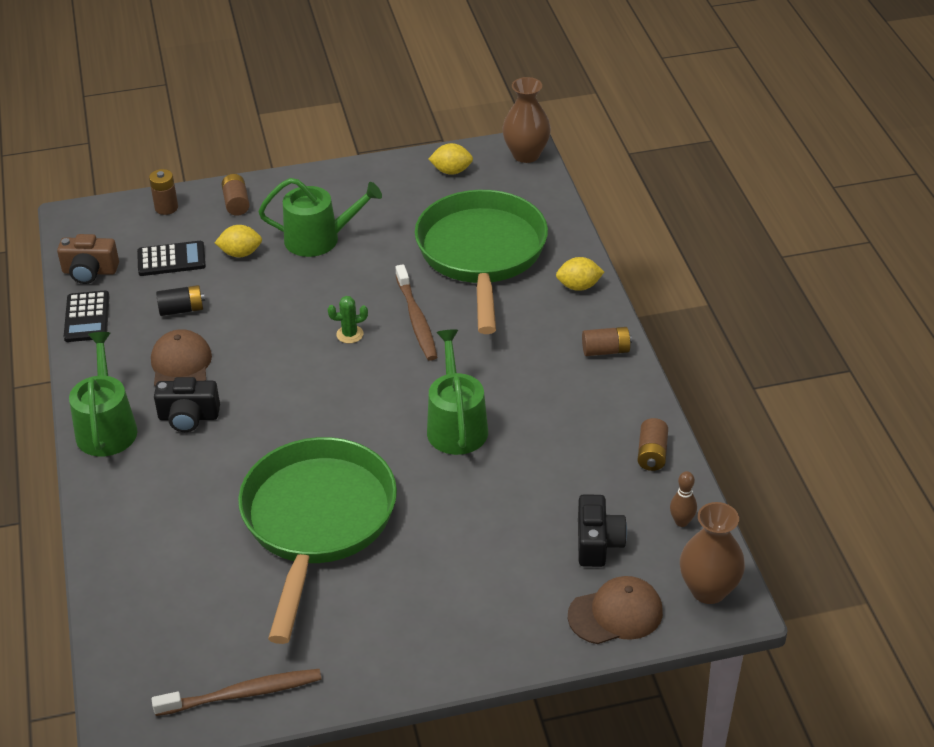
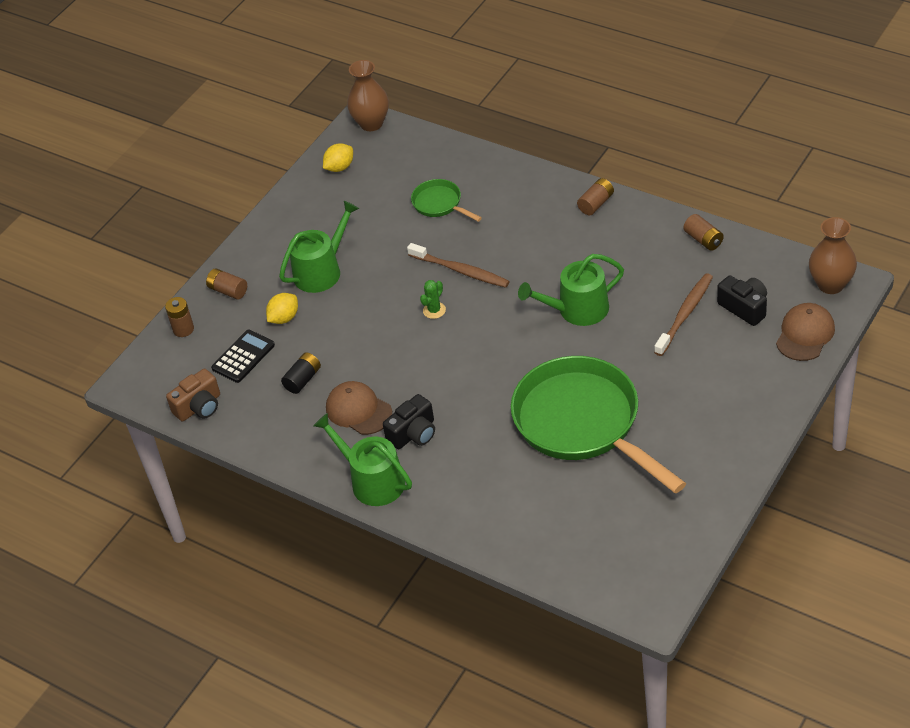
camera: 40 degrees left, 5 degrees up
(87, 317) = (246, 433): black calculator -> none
(243, 693) = (684, 538): brown toothbrush -> brown toothbrush (685, 314)
(456, 425) = (577, 310): green watering can -> green watering can turned 60 degrees counterclockwise
(481, 255) = (440, 204): green pan -> green pan, size x0.44
(579, 286) = (525, 179): yellow lemon -> none
(681, 522) = (769, 262): brown bowling pin -> none

